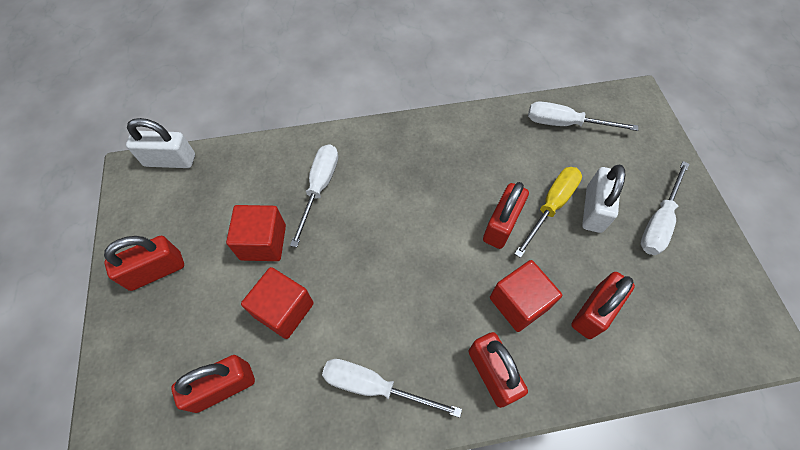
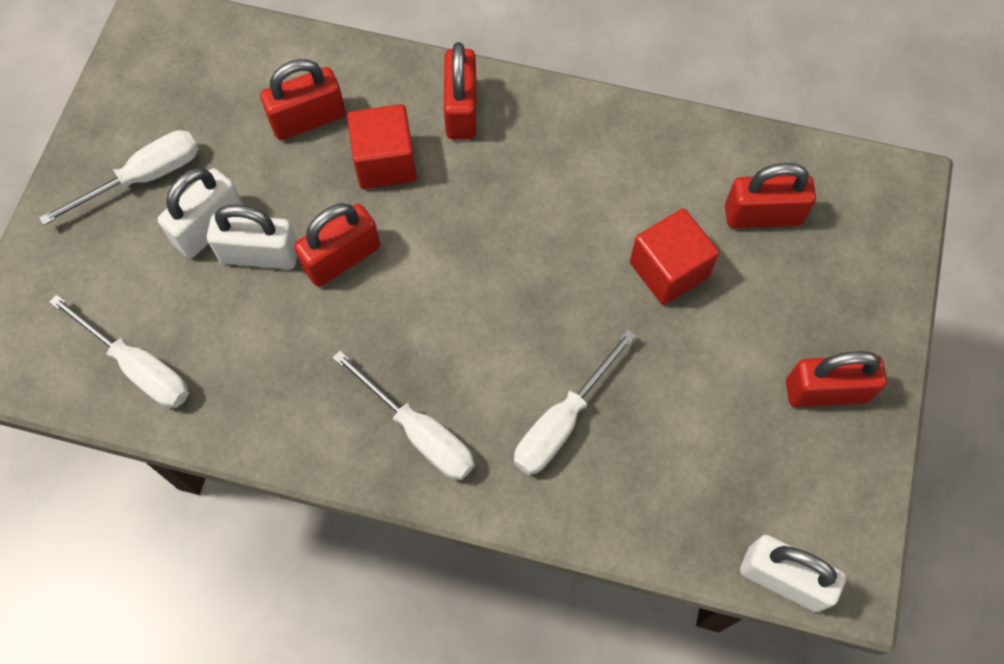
camera: 155 degrees left, 5 degrees up
(263, 242) = (670, 370): red cube -> none
(374, 386) = (593, 149): white screwdriver -> white screwdriver (419, 432)
(551, 206) = (260, 254): yellow screwdriver -> white padlock

